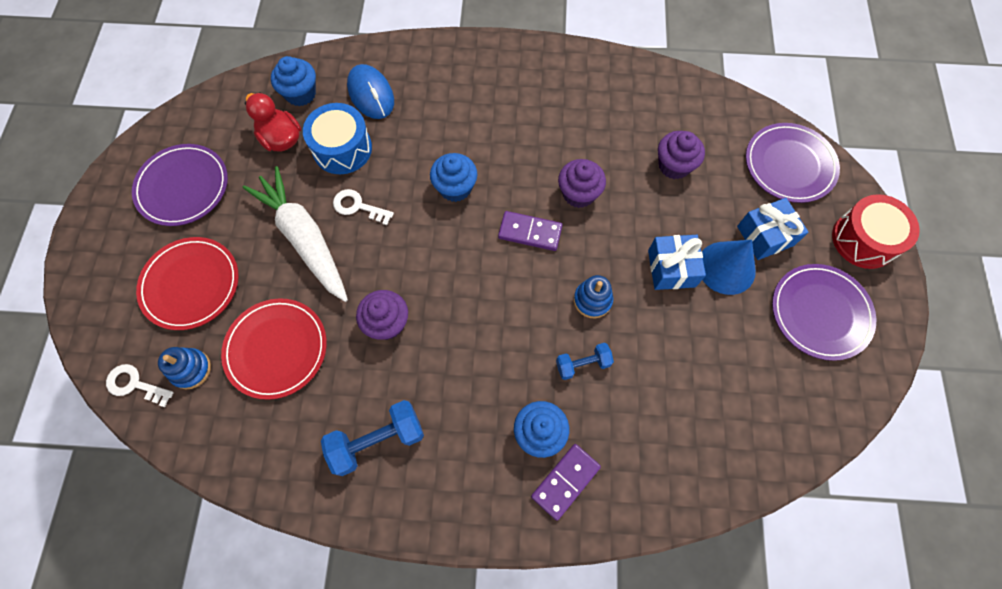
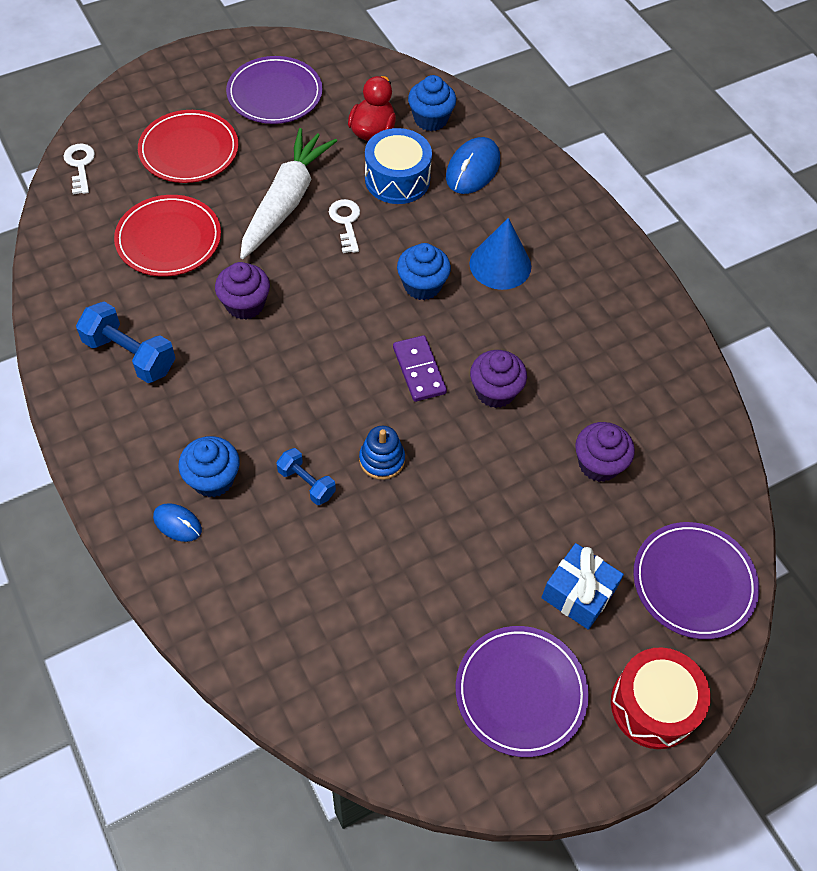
camera: 55 degrees right, 10 degrees down
(191, 369) = (115, 193): blue stacking toy -> none
(565, 481) = (177, 523): purple domino -> blue mouse
(671, 268) = (469, 516): blue gift -> none
(726, 267) = (509, 570): blue cone -> blue cone (500, 265)

